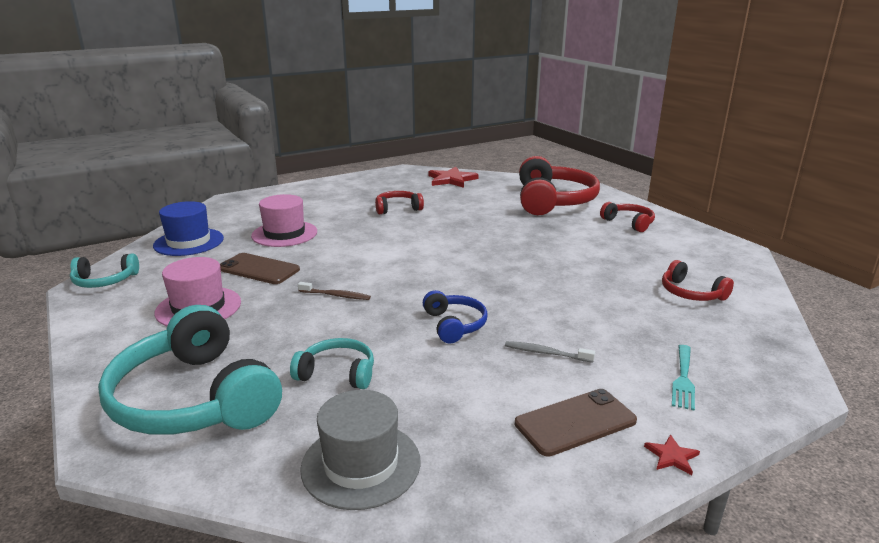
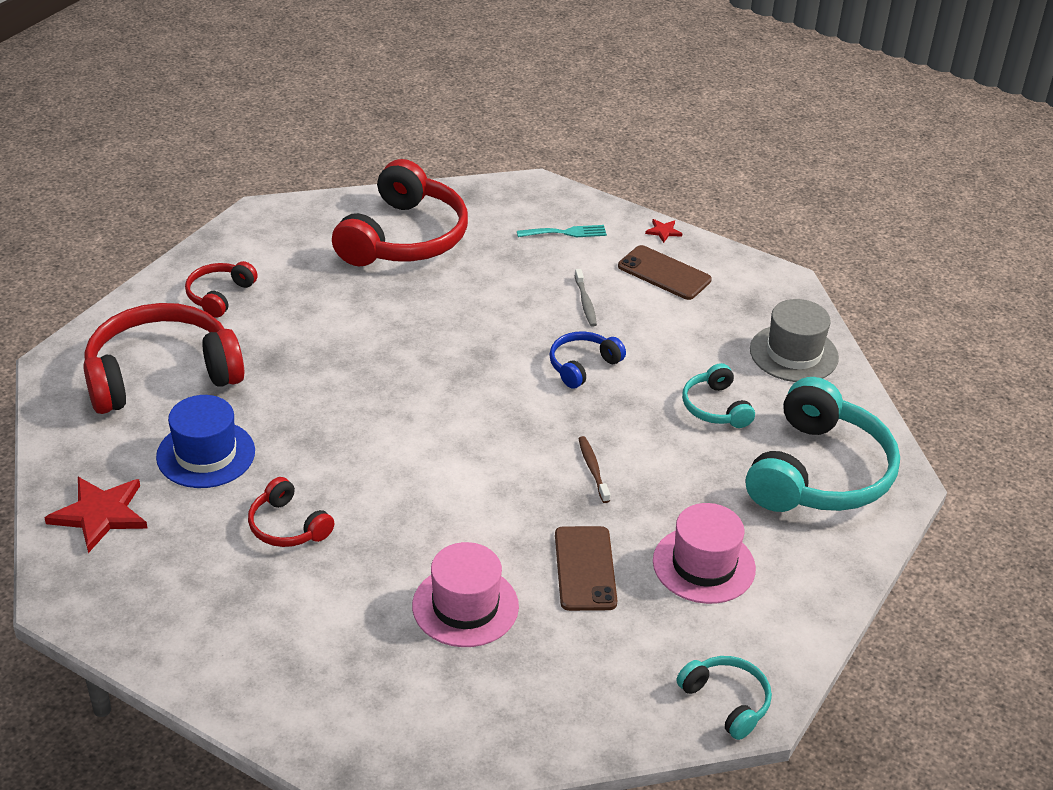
camera: 120 degrees left, 15 degrees up
(189, 242) = (566, 699): blue hat -> blue hat (206, 454)
(691, 293) = (404, 237): red headphones -> red headphones, size x2.05

